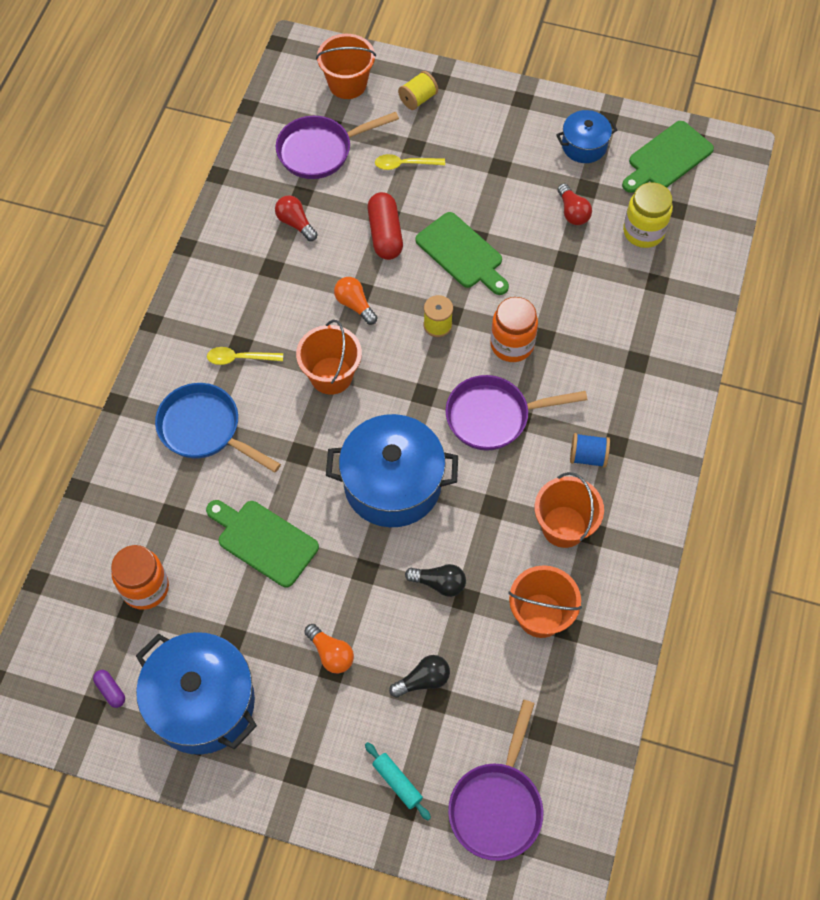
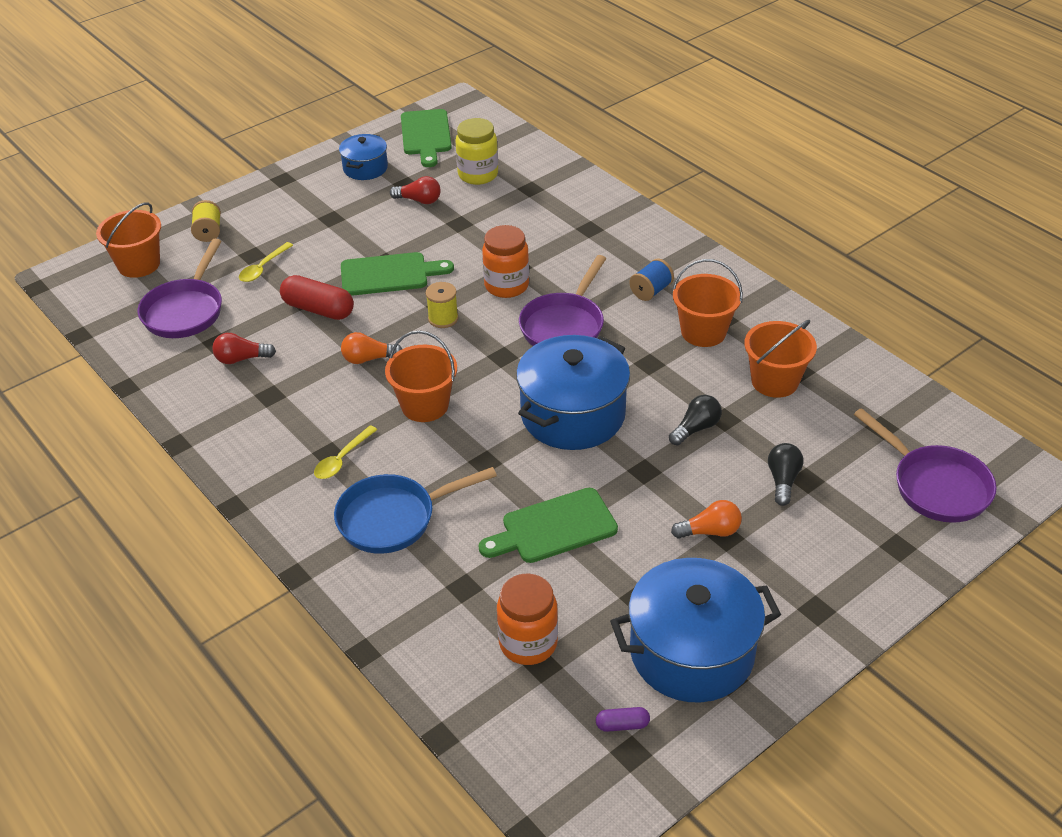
camera: 55 degrees left, 20 degrees down
(397, 782) = (872, 542): turquoise rolling pin -> none

